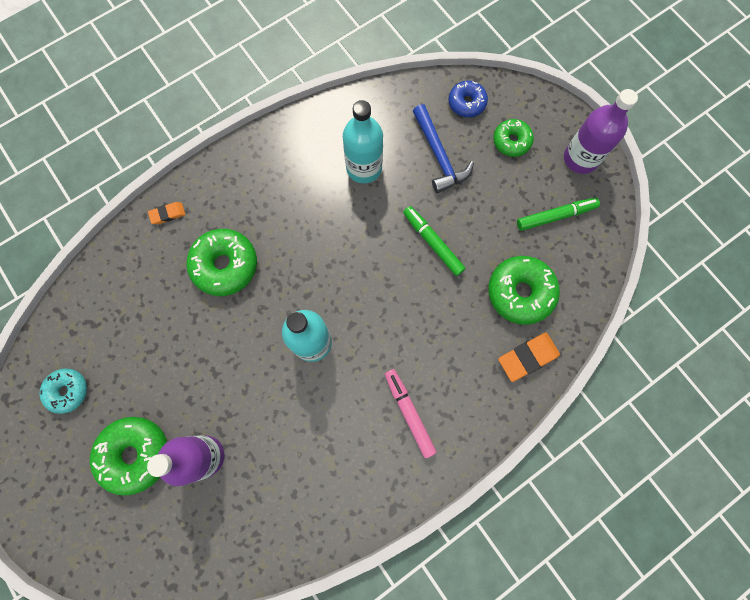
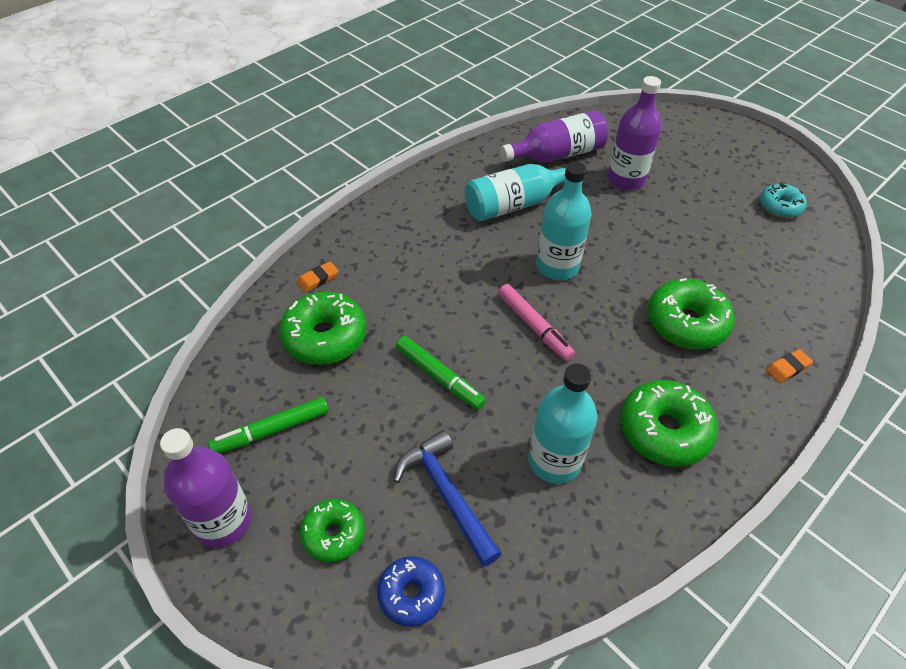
camera: 170 degrees right, 25 degrees down
(135, 454) = (688, 175): green donut -> green donut (664, 430)
(264, 511) = (557, 154): none -> purple bottle
(331, 433) = (514, 204): none -> turquoise bottle
(409, 413) = (441, 225): pink marker -> pink marker (534, 326)
(527, 357) = (318, 279): orange eraser -> orange eraser, size x0.58

